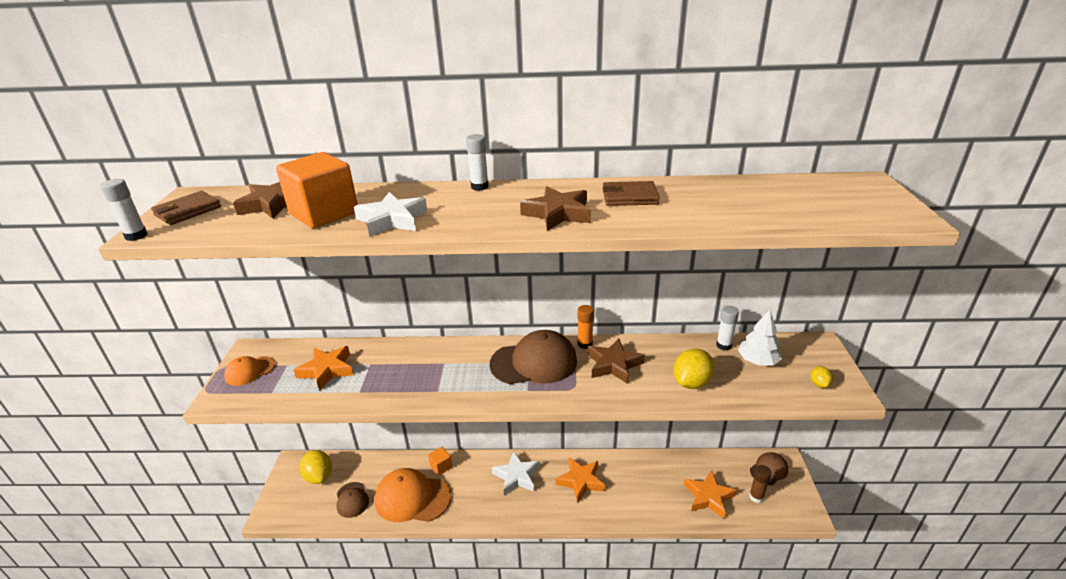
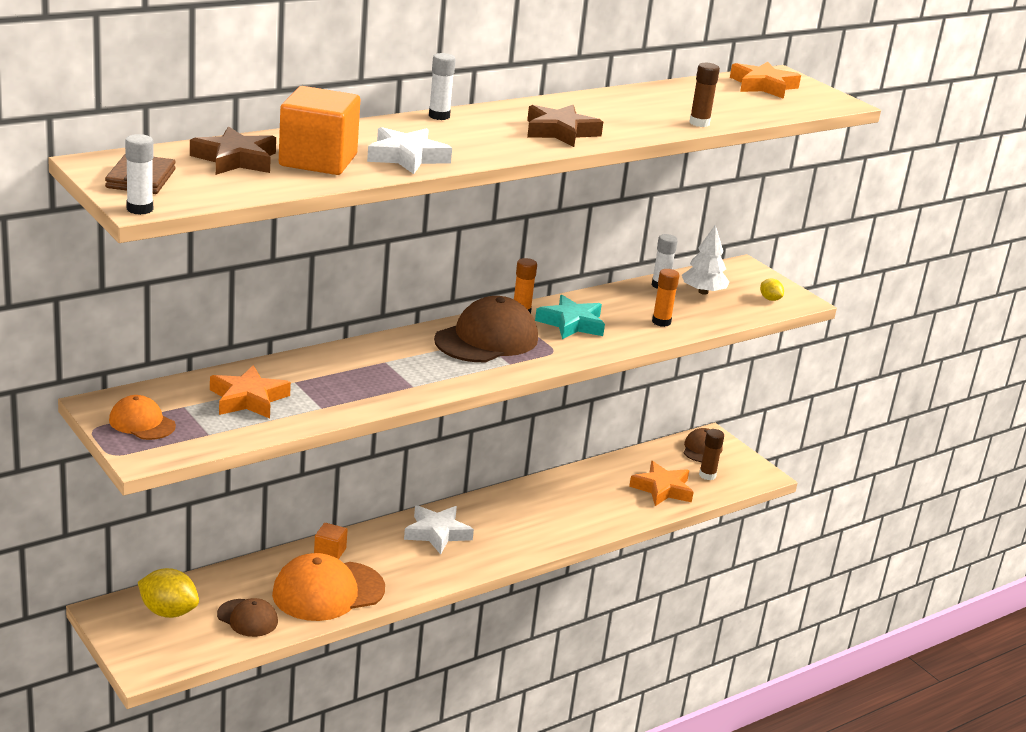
camera: 40 degrees left, 5 degrees down
(250, 371) = (142, 423): orange cap -> orange cap turned 105 degrees clockwise
(581, 481) = (516, 515): orange star -> orange star (763, 86)
(613, 364) = (571, 323): brown star -> turquoise star
(629, 197) = (602, 110): brown wallet -> none
(691, 382) = (661, 322): yellow lemon -> orange glue stick
(710, 222) = (699, 123): none -> brown glue stick

